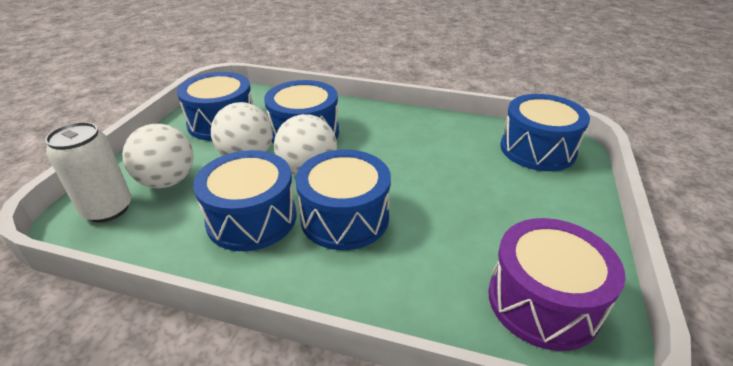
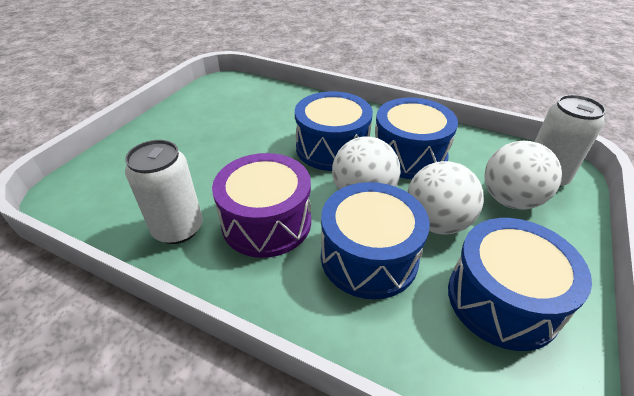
camera: 170 degrees left, 5 degrees up
(450, 134) = (178, 228): none -> white can
(537, 149) = (104, 192): blue drum -> none
(543, 301) = (229, 95): purple drum -> purple drum (266, 222)

